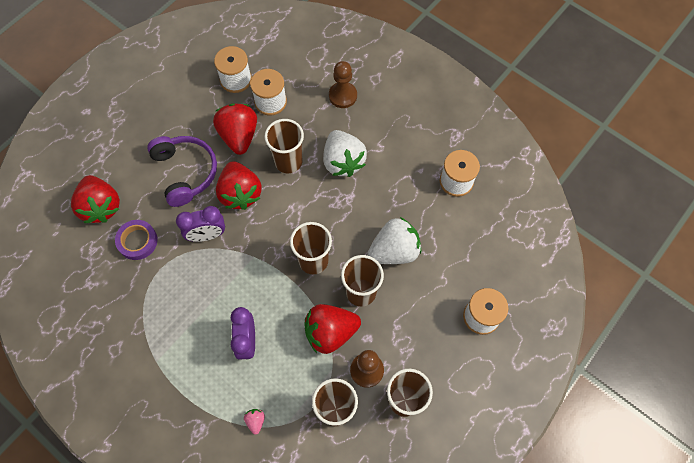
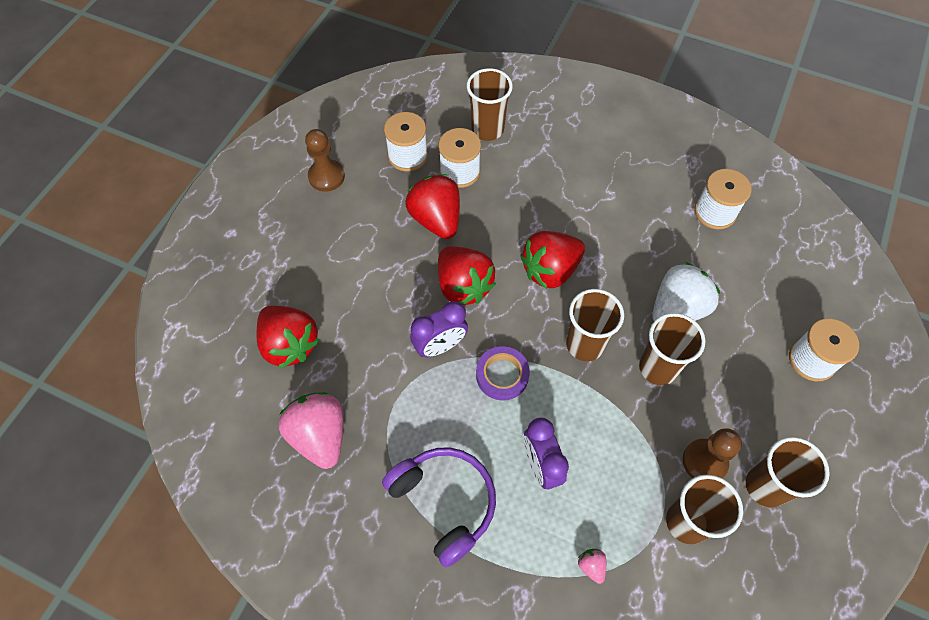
camera: 15 degrees left, 5 degrees down
(100, 279) = (320, 436): none -> pink strawberry
(137, 241) = (353, 376): purple tape -> purple tape (502, 375)
(185, 172) = (385, 277): purple headphones -> purple headphones (444, 502)
(288, 162) = (508, 235): brown cup -> brown cup (487, 129)
(330, 332) = (641, 426): red strawberry -> red strawberry (550, 270)
(343, 96) = (543, 146): brown pawn -> brown pawn (326, 176)
(343, 162) = (574, 220): white strawberry -> none

